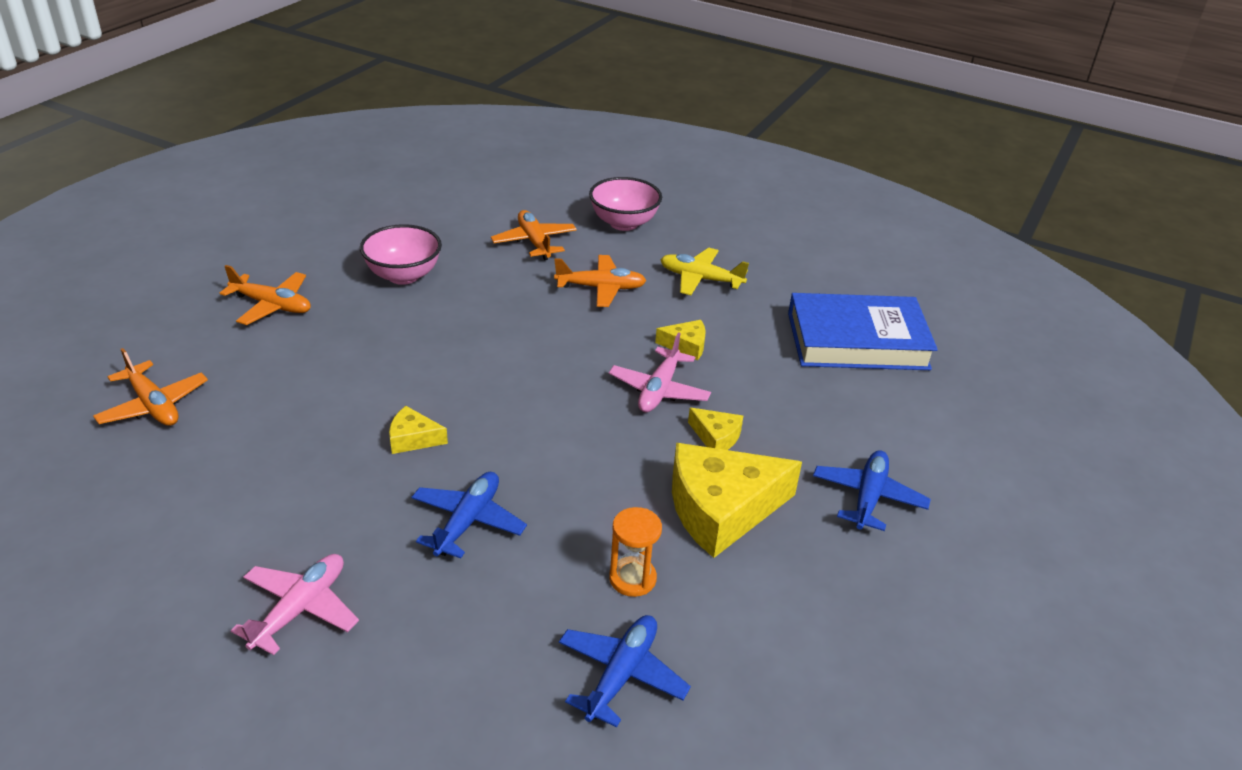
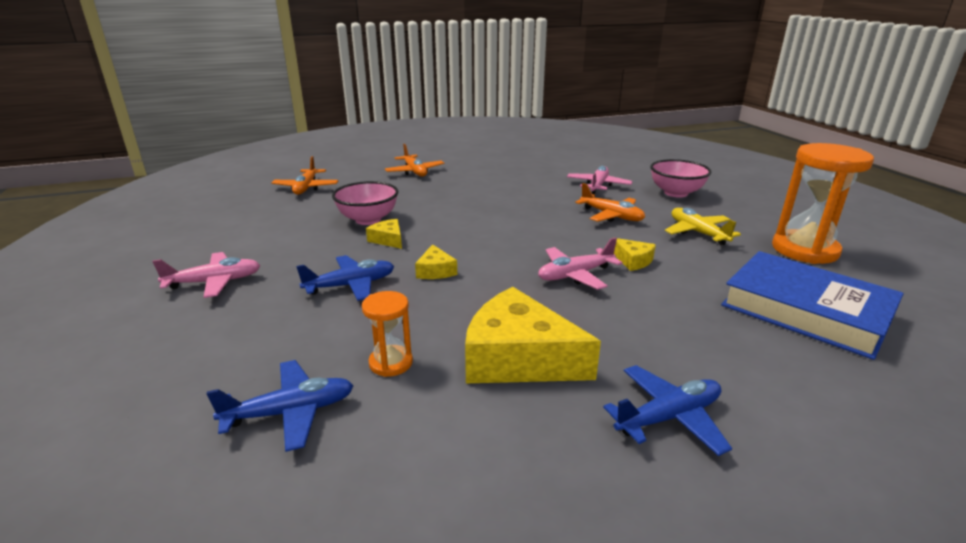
camera: 45 degrees right, 10 degrees down
(403, 275) = (497, 179): pink bowl -> pink bowl (368, 219)
(534, 242) = (598, 186): orange plane -> pink plane
(716, 437) = (580, 316): yellow cheese -> yellow cheese (435, 271)
(799, 265) = (804, 250): none -> orange hourglass

